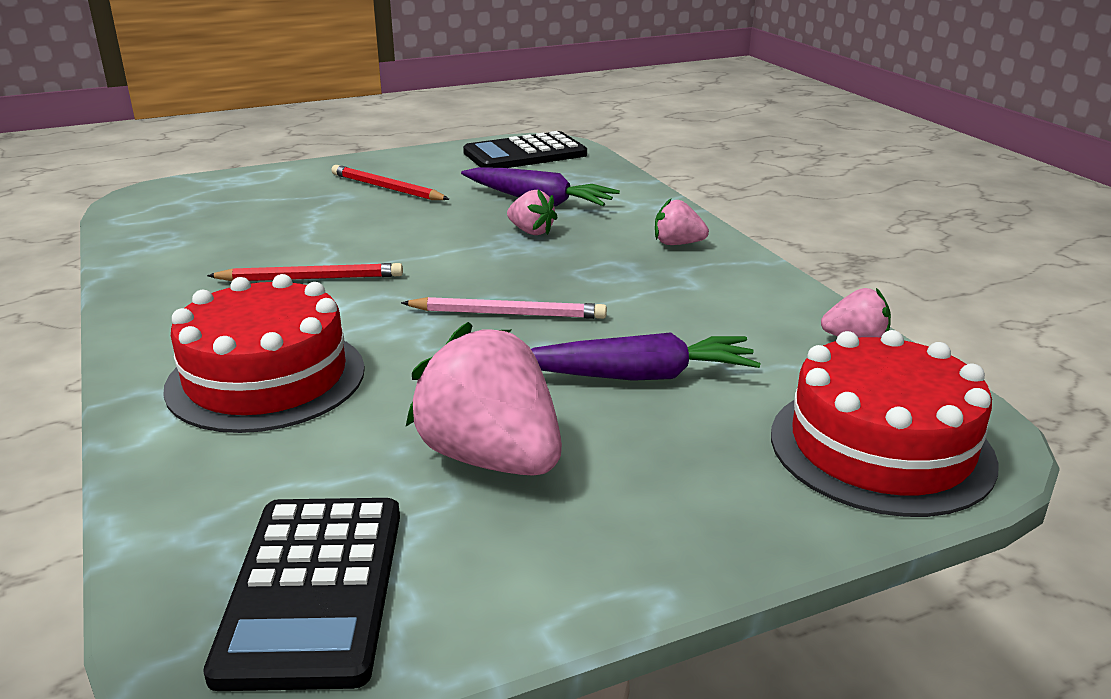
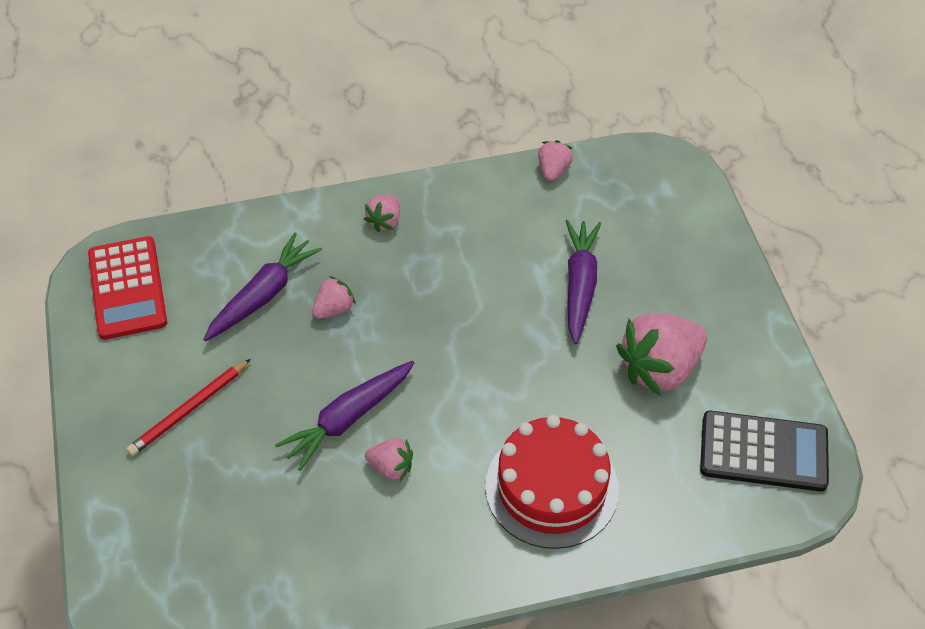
camera: 80 degrees left, 25 degrees up
(311, 278) = (391, 467): red pencil -> pink strawberry
(379, 252) = (348, 418): none -> purple carrot
(507, 313) = (482, 341): pink pencil -> none
(525, 154) = (127, 288): black calculator -> red calculator
(881, 447) = (667, 199): red cake -> none

